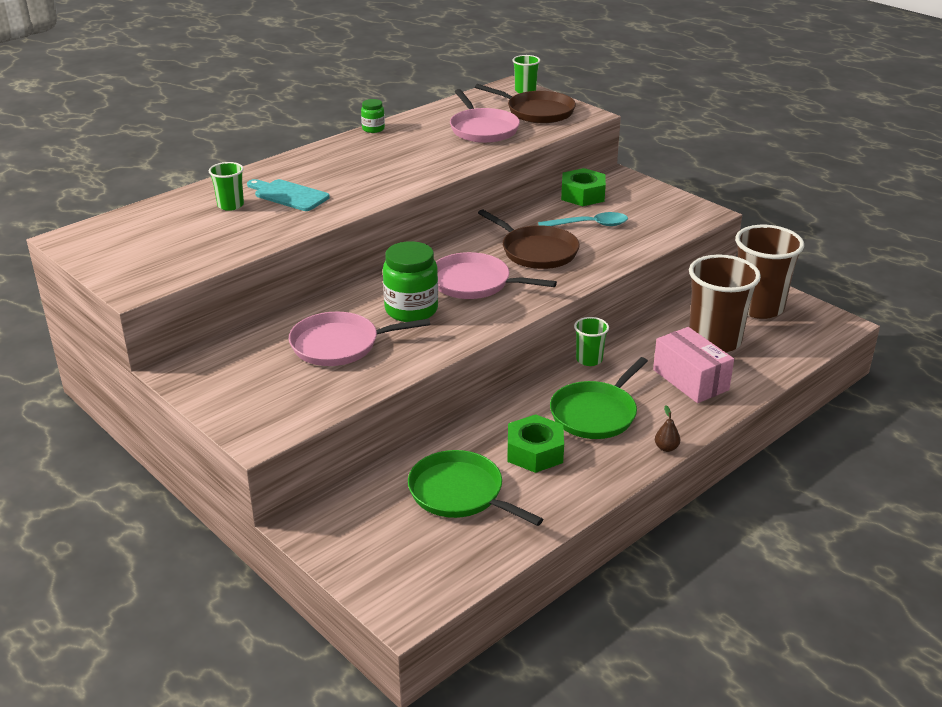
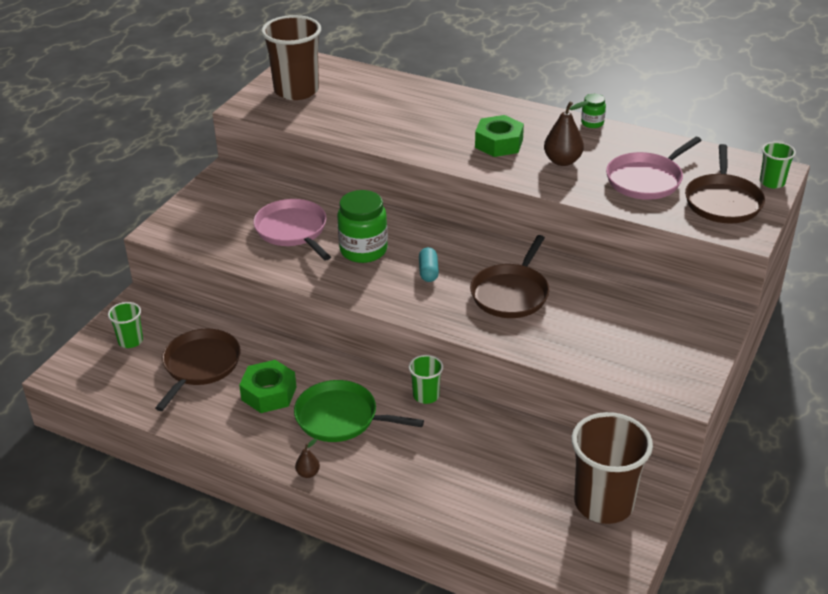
camera: 70 degrees right, 5 degrees up
(230, 205) = (393, 102): green cup -> green cup (130, 341)
(288, 195) = (428, 121): turquoise cutting board -> none
(423, 153) = (562, 161): none -> brown pear
(460, 493) = (200, 365): green pan -> brown pan
(474, 283) = (428, 271): pink pan -> turquoise capsule
(582, 195) = (655, 297): green nut -> green nut (499, 143)
(589, 225) = (590, 315): turquoise spoon -> none
(690, 380) = (428, 471): pink box -> none
(714, 341) = (511, 478): brown cup -> brown cup (296, 90)

